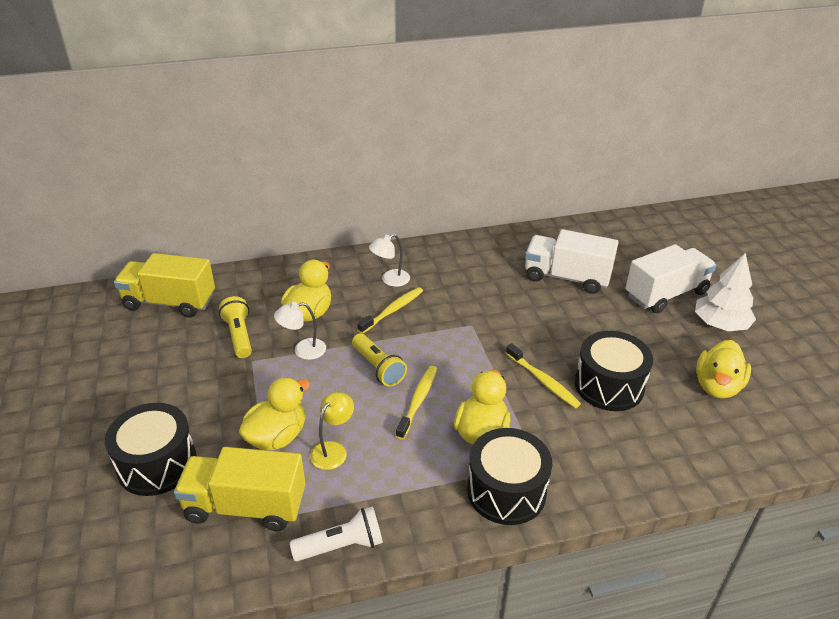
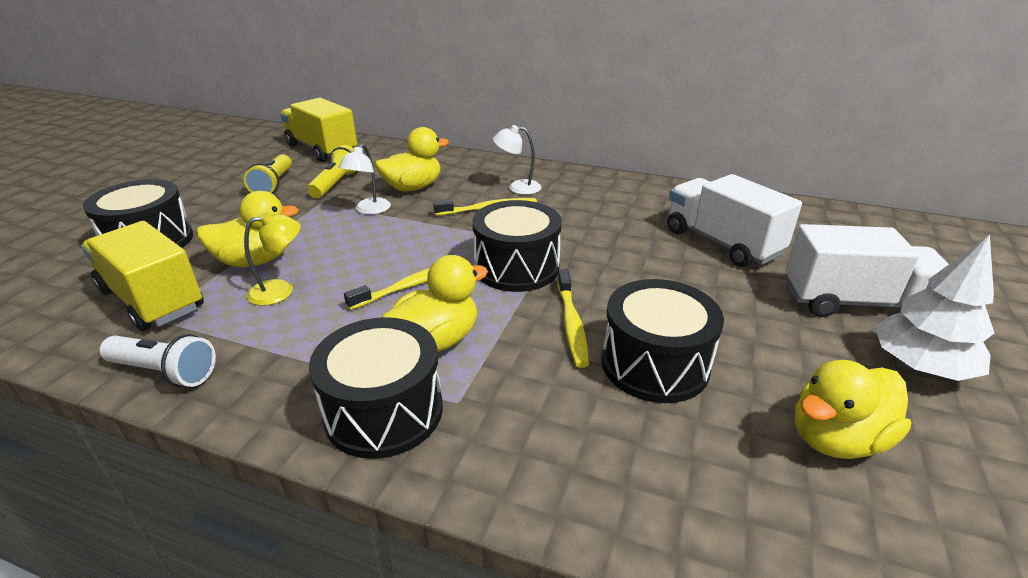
camera: 35 degrees right, 5 degrees down
(303, 350) = (369, 210): white lamp -> white lamp turned 90 degrees counterclockwise
(378, 368) = (413, 245): yellow flashlight -> yellow flashlight (273, 185)
(468, 354) = (516, 267): none -> black drum

